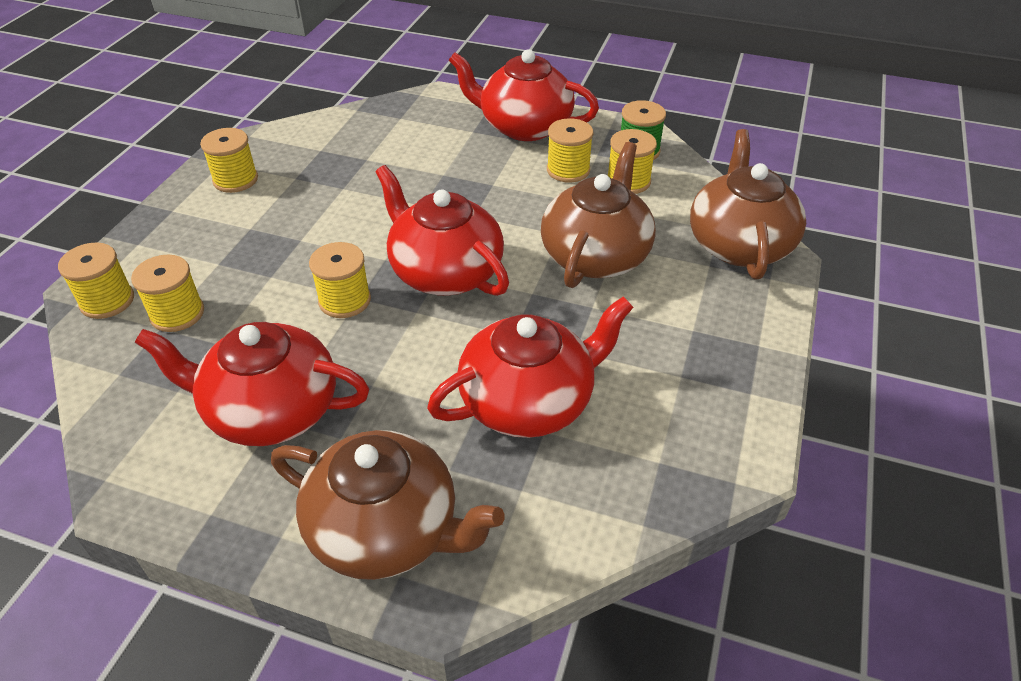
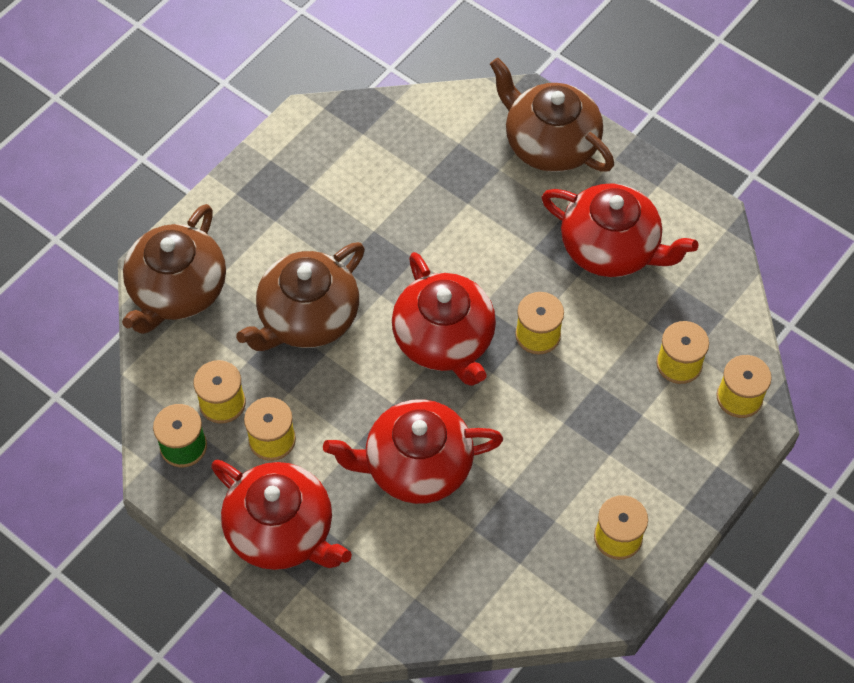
camera: 160 degrees left, 15 degrees up
(528, 401) = (427, 200): red teapot -> red teapot (416, 466)

